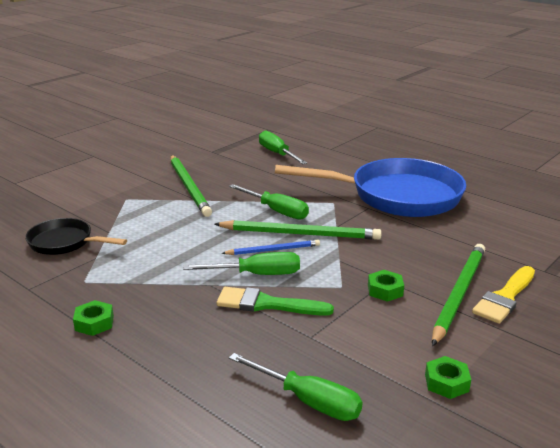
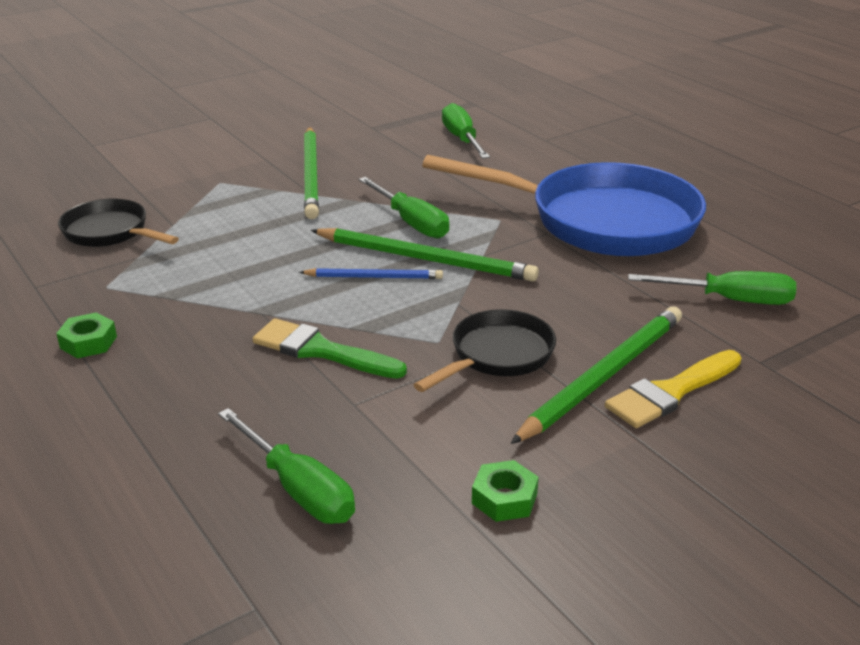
camera: 15 degrees right, 5 degrees up
(257, 274) = (332, 308): green screwdriver -> green screwdriver (729, 300)
(385, 290) = (497, 355): green nut -> black pan

